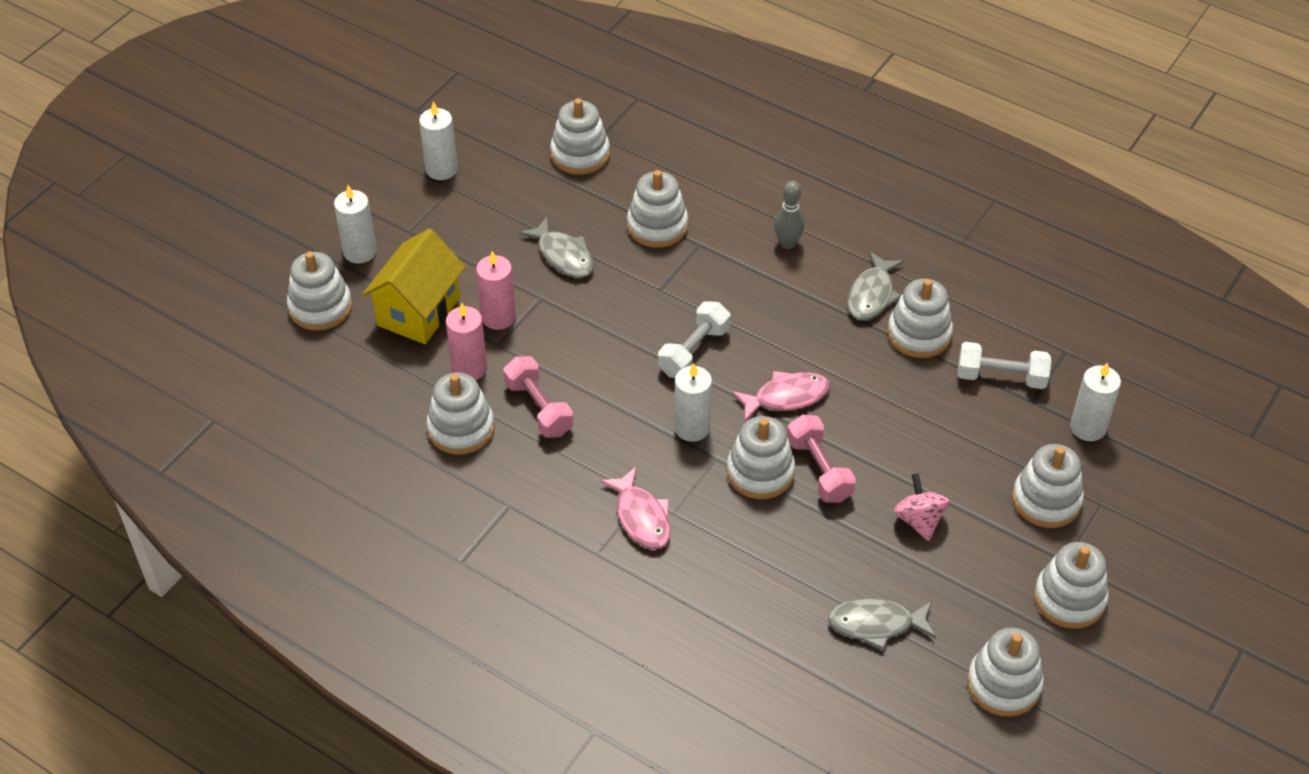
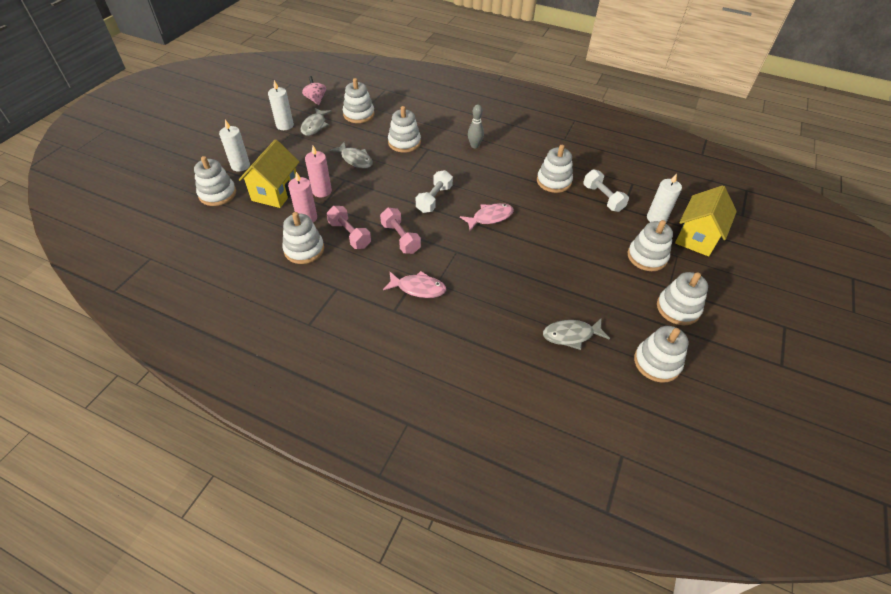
camera: 10 degrees left, 0 degrees up
(641, 517) = (418, 288): pink fish -> pink fish turned 45 degrees counterclockwise
(692, 428) = (440, 237): white candle -> none
(760, 472) = (483, 257): white stacking toy -> none
(819, 470) = (516, 253): pink dumbbell -> pink dumbbell (400, 238)
(872, 295) = (524, 165): grey fish -> grey fish (315, 126)
(919, 520) = (580, 274): pink spinning top -> pink spinning top (316, 99)
(1001, 377) = (603, 198): white dumbbell -> white dumbbell turned 60 degrees clockwise
(1150, 472) = (697, 237): none -> yellow house

